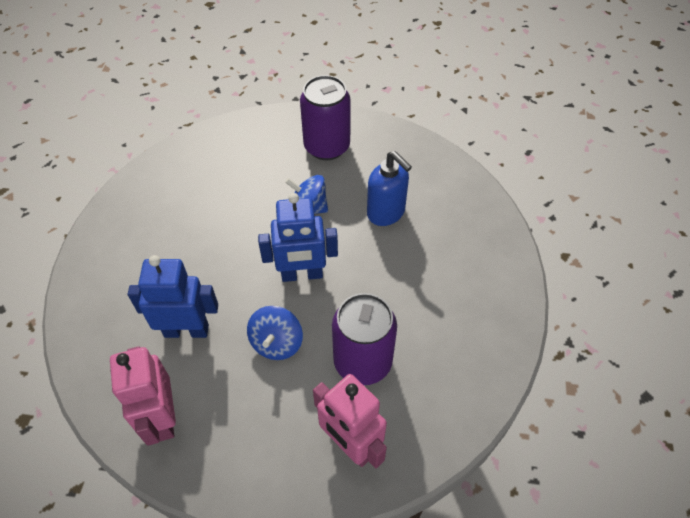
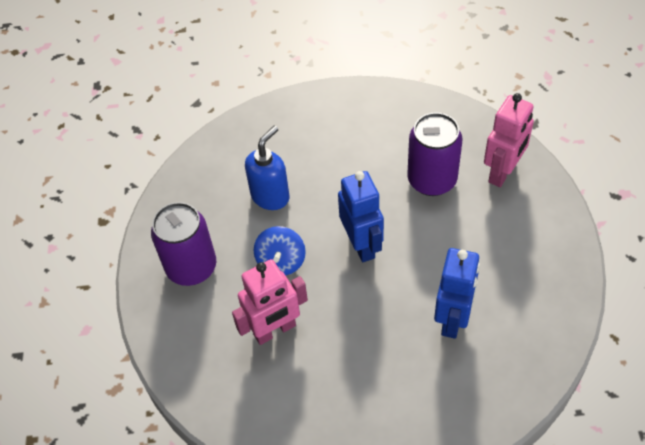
camera: 100 degrees left, 0 degrees up
(162, 418) = (540, 306): pink robot -> pink robot (275, 330)
(186, 330) = (453, 319): blue robot -> blue robot turned 150 degrees counterclockwise
(276, 343) = (438, 244): blue spinning top -> none

